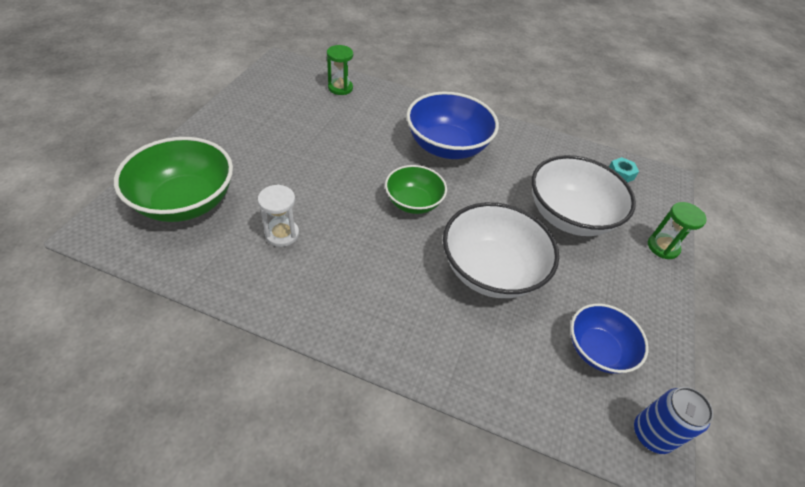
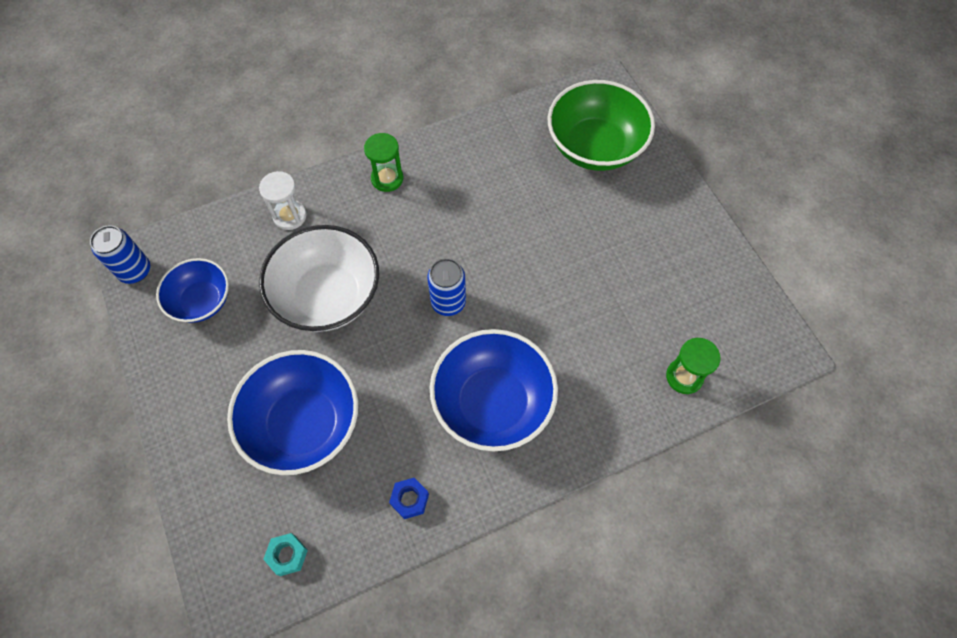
camera: 140 degrees right, 15 degrees up
(282, 234) = (502, 185): white hourglass -> white hourglass (290, 216)
(413, 202) = (448, 302): green bowl -> blue can
(534, 148) = (409, 499): none -> blue nut
(569, 216) = (303, 424): white bowl -> blue bowl
(663, 247) = (191, 471): green hourglass -> green hourglass (387, 178)

